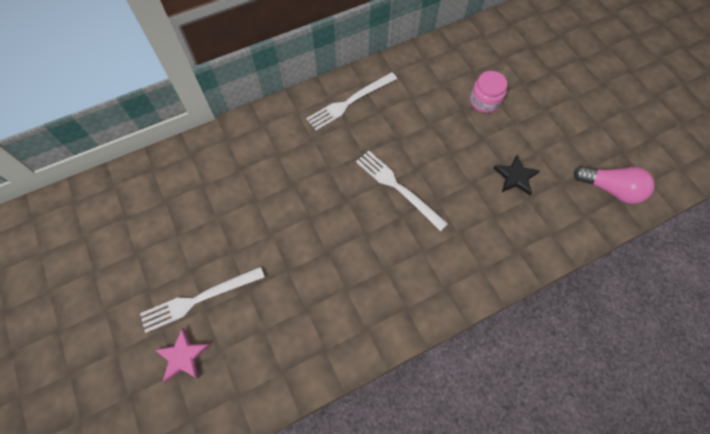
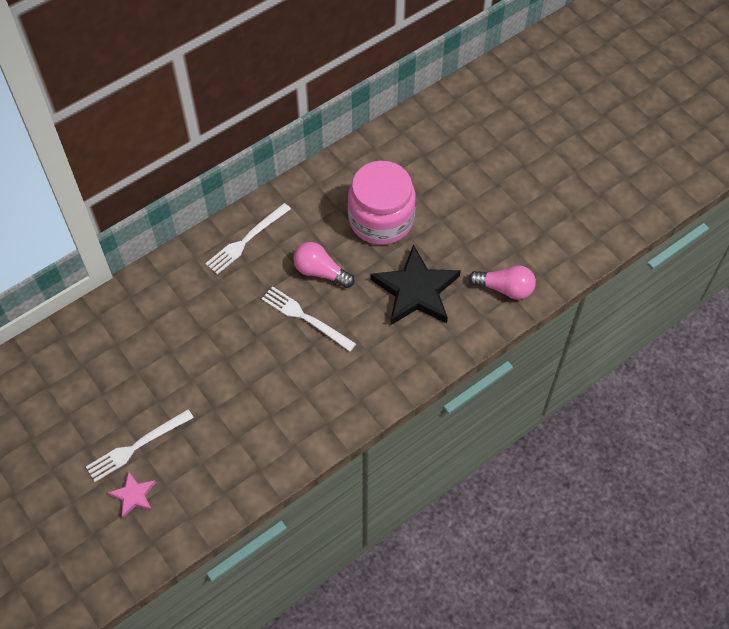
camera: 10 degrees left, 5 degrees down
(419, 143) = (320, 272): none -> pink light bulb
(484, 101) = (381, 219): pink jar -> pink jar, size x2.08
(515, 177) = (416, 290): black star -> black star, size x2.09

